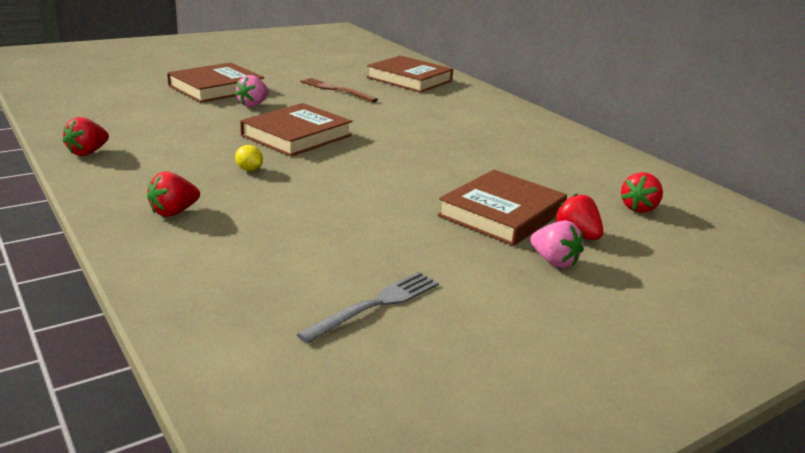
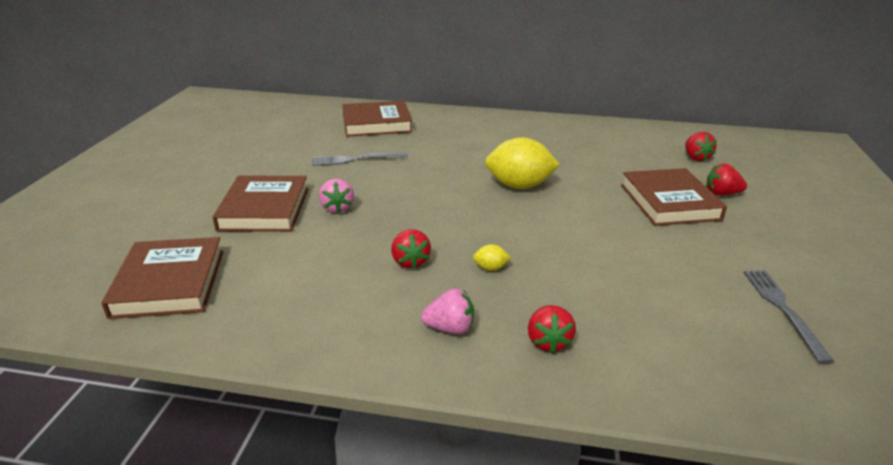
camera: 45 degrees left, 5 degrees up
(88, 152) = (344, 344): red strawberry -> red strawberry (410, 261)
(296, 135) = (439, 217): brown book -> brown book (169, 283)
(336, 90) = (355, 159): brown fork -> grey fork
(404, 148) = (519, 186): none -> yellow lemon
(554, 261) = (753, 217): pink strawberry -> pink strawberry (450, 328)

